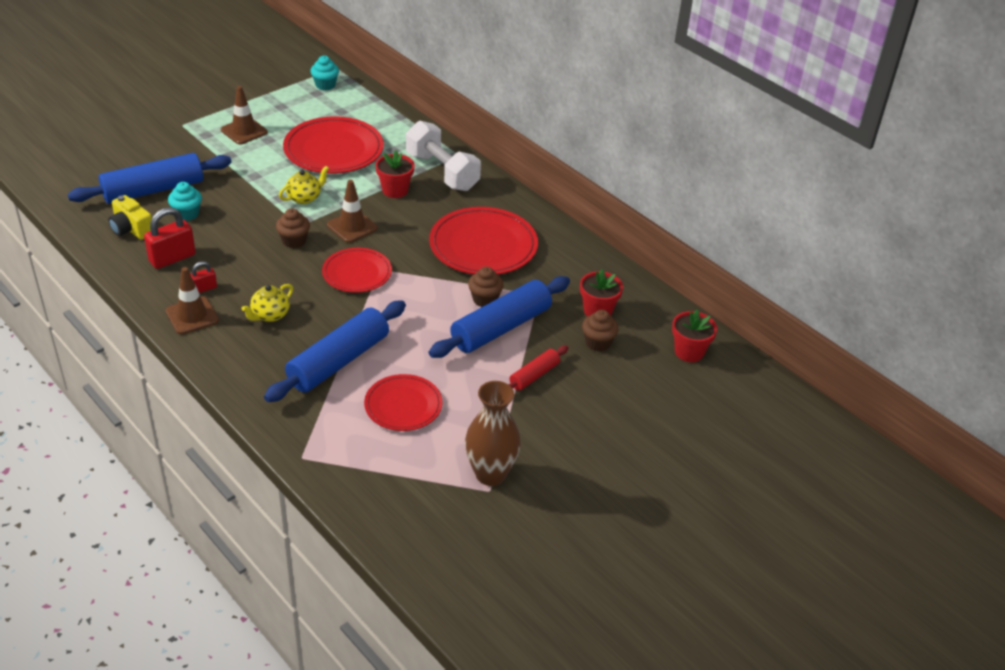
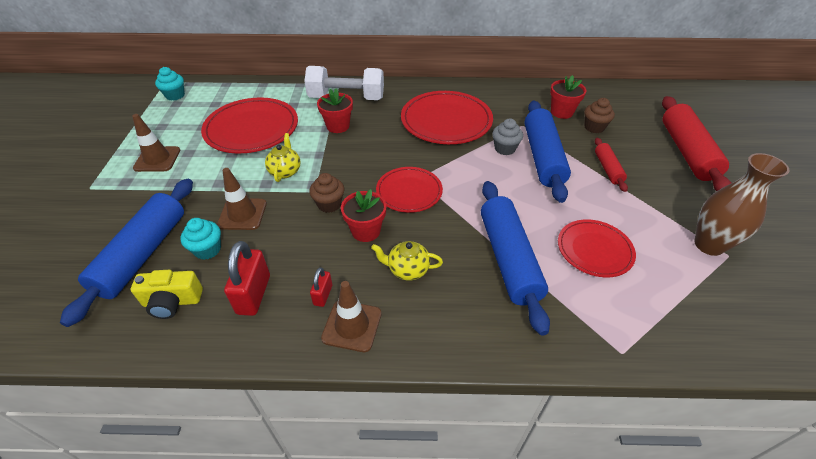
camera: 45 degrees left, 5 degrees up
(270, 315) = (407, 269): yellow teapot -> yellow teapot turned 105 degrees clockwise
(352, 227) = (351, 166): brown traffic cone -> brown traffic cone (242, 214)
(485, 299) = (505, 149): brown cupcake -> grey cupcake
(635, 421) = (686, 152): none -> red rolling pin
(689, 352) = (631, 101): red flower pot -> red flower pot (366, 231)

